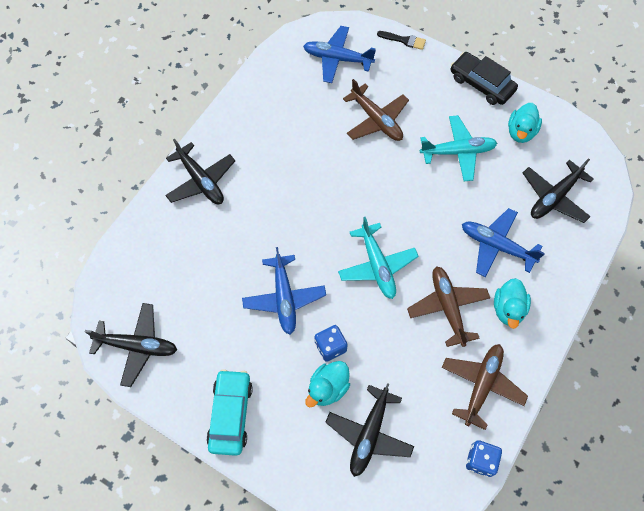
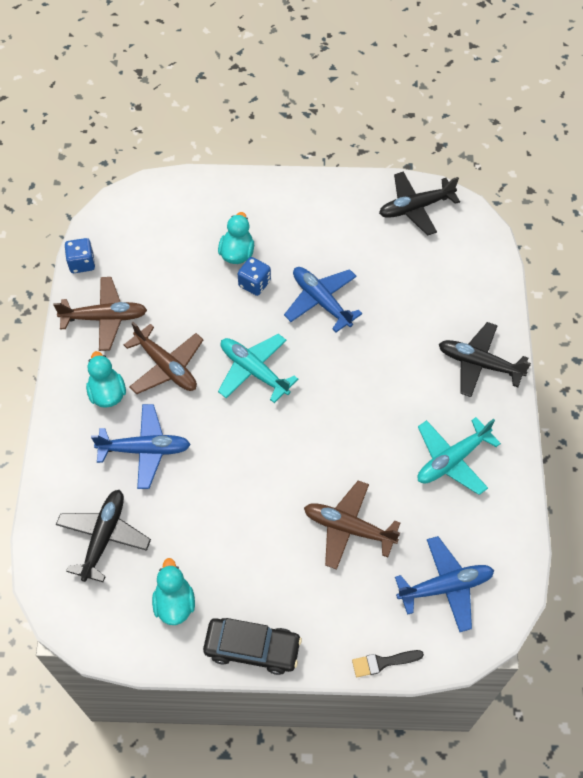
camera: 150 degrees right, 5 degrees down
(231, 414) = (303, 200): turquoise car -> none
(369, 434) = (183, 238): black plane -> none
(458, 152) = (235, 537): turquoise plane -> turquoise plane (452, 460)
(481, 385) = (105, 318): brown plane -> brown plane turned 90 degrees counterclockwise

